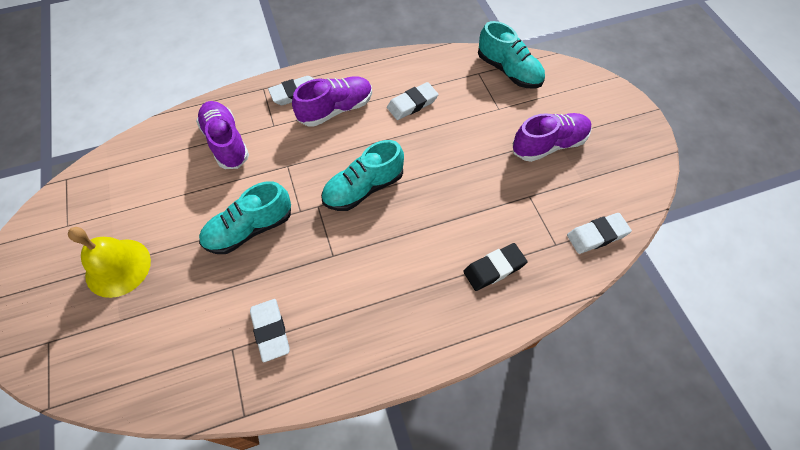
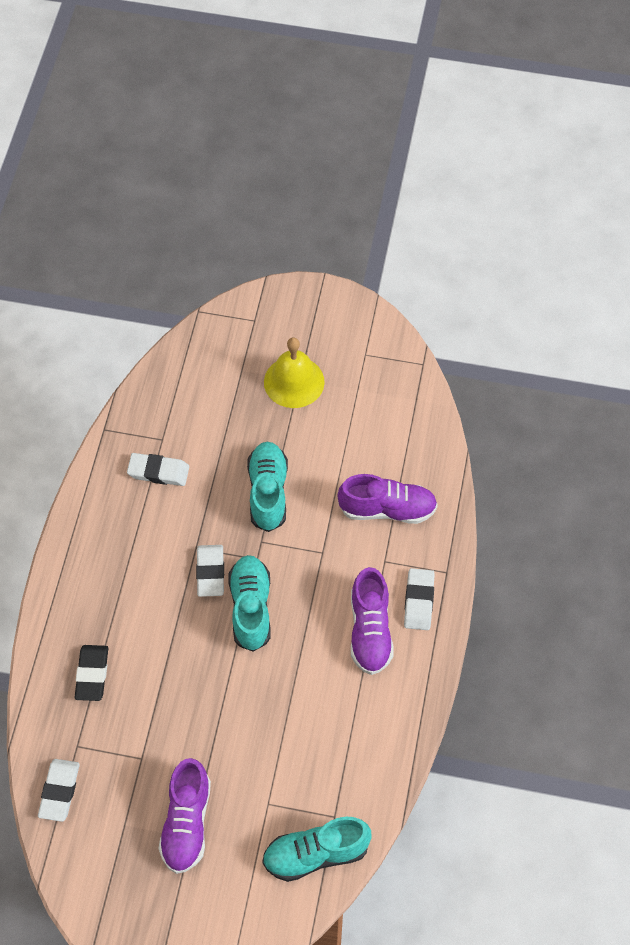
camera: 120 degrees right, 0 degrees up
(412, 104) = (331, 714): white eraser -> white eraser (210, 572)

